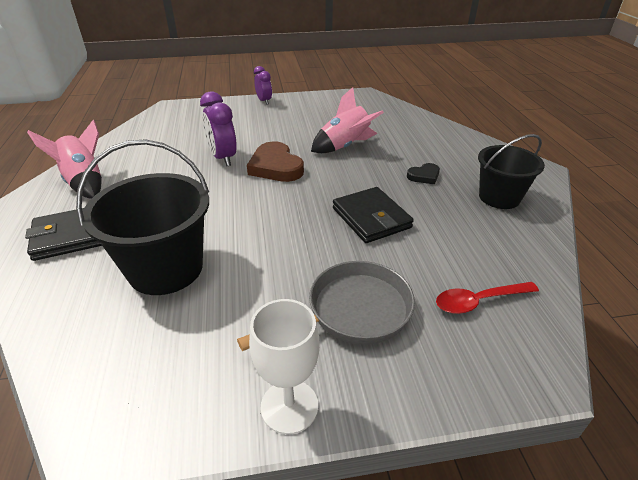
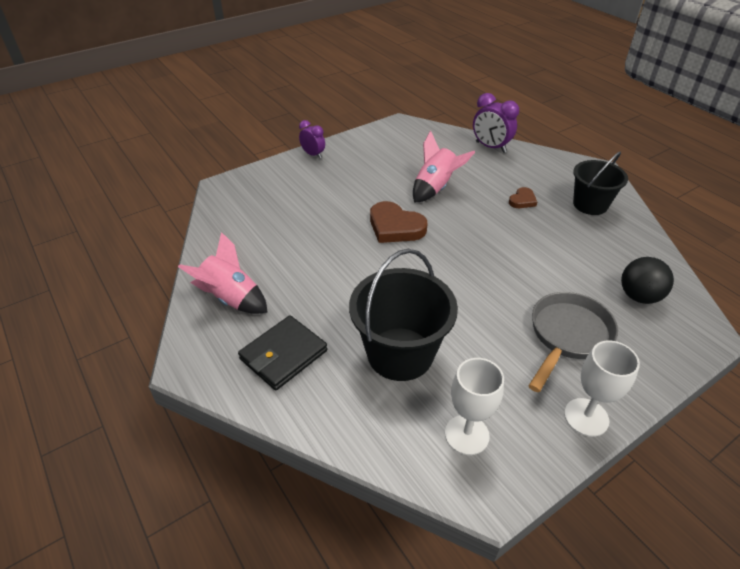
camera: 25 degrees left, 5 degrees up
(144, 368) = (466, 434): none -> white goblet
(223, 158) = (338, 231): purple clock -> purple clock (490, 147)
(371, 218) = (515, 253): black wallet -> none
(424, 176) = (522, 200): black heart -> brown heart
(479, 301) = (639, 296): red spoon -> black ball

